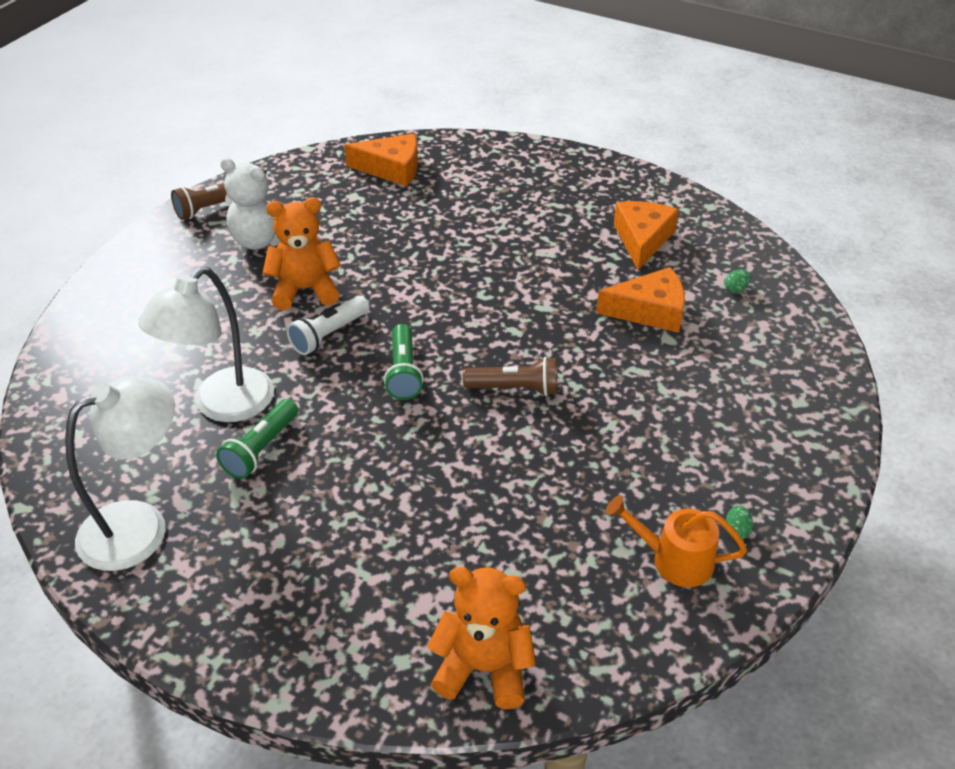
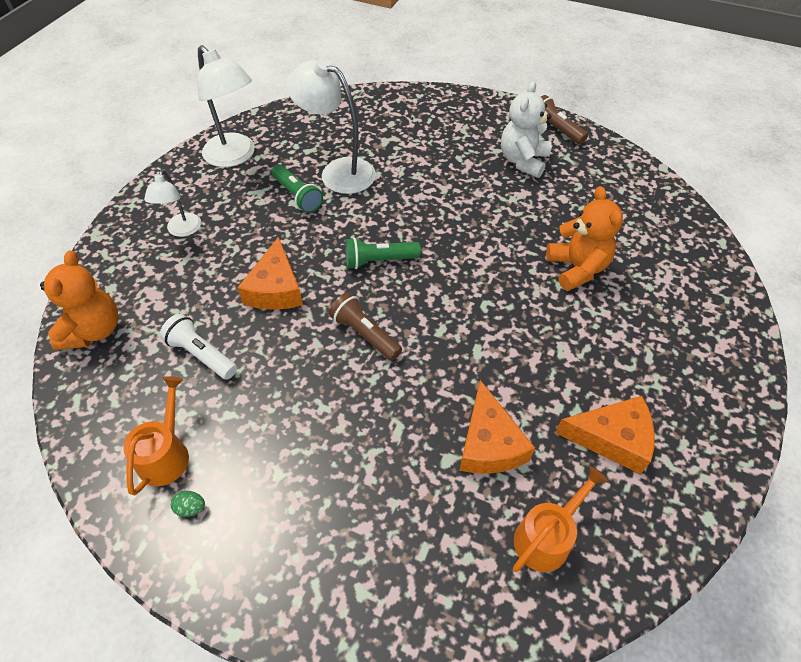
camera: 85 degrees right, 10 degrees up
(261, 449) = (297, 196): green flashlight -> green flashlight turned 150 degrees counterclockwise
(298, 581) = (182, 230): none -> white lamp
(305, 290) = (468, 193): orange teddy bear -> orange teddy bear (577, 268)
(329, 335) = (417, 213): white flashlight -> white flashlight (202, 354)
(391, 169) = (656, 224): orange cheese -> orange cheese (275, 288)
(515, 389) = (365, 334): brown flashlight -> brown flashlight turned 135 degrees clockwise
(735, 289) = (546, 537): green egg -> orange watering can

